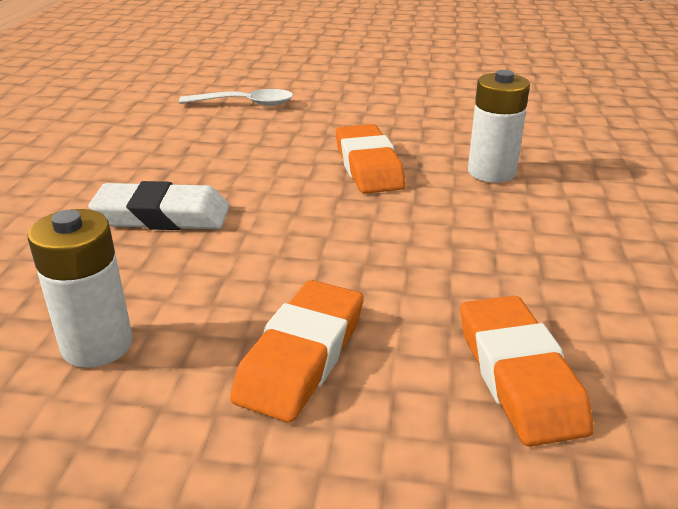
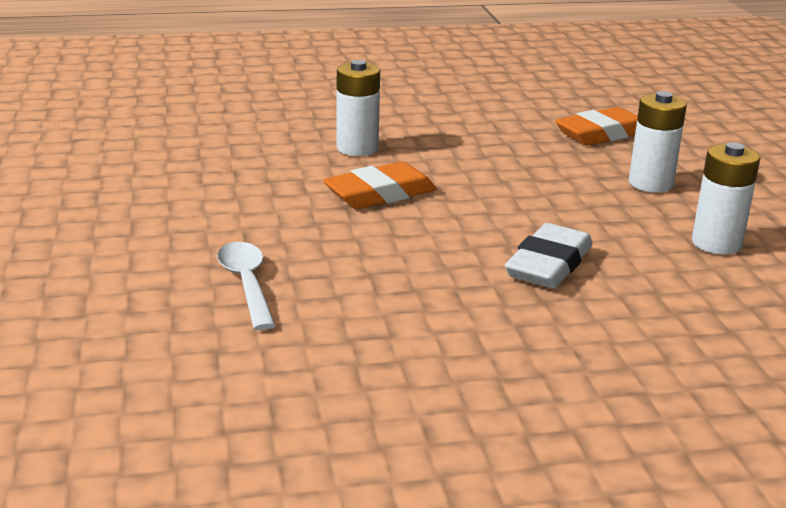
camera: 110 degrees left, 5 degrees down
(162, 216) = (549, 265): white eraser -> white eraser turned 45 degrees clockwise
(301, 356) = (650, 184): orange eraser -> white battery

